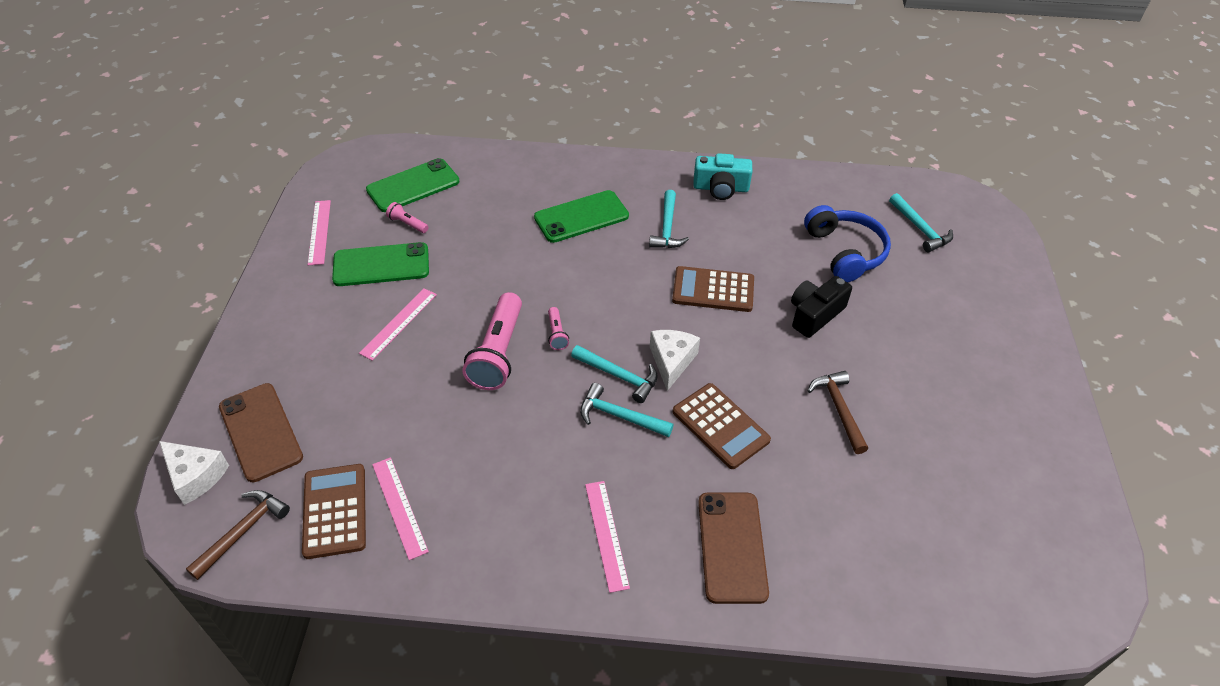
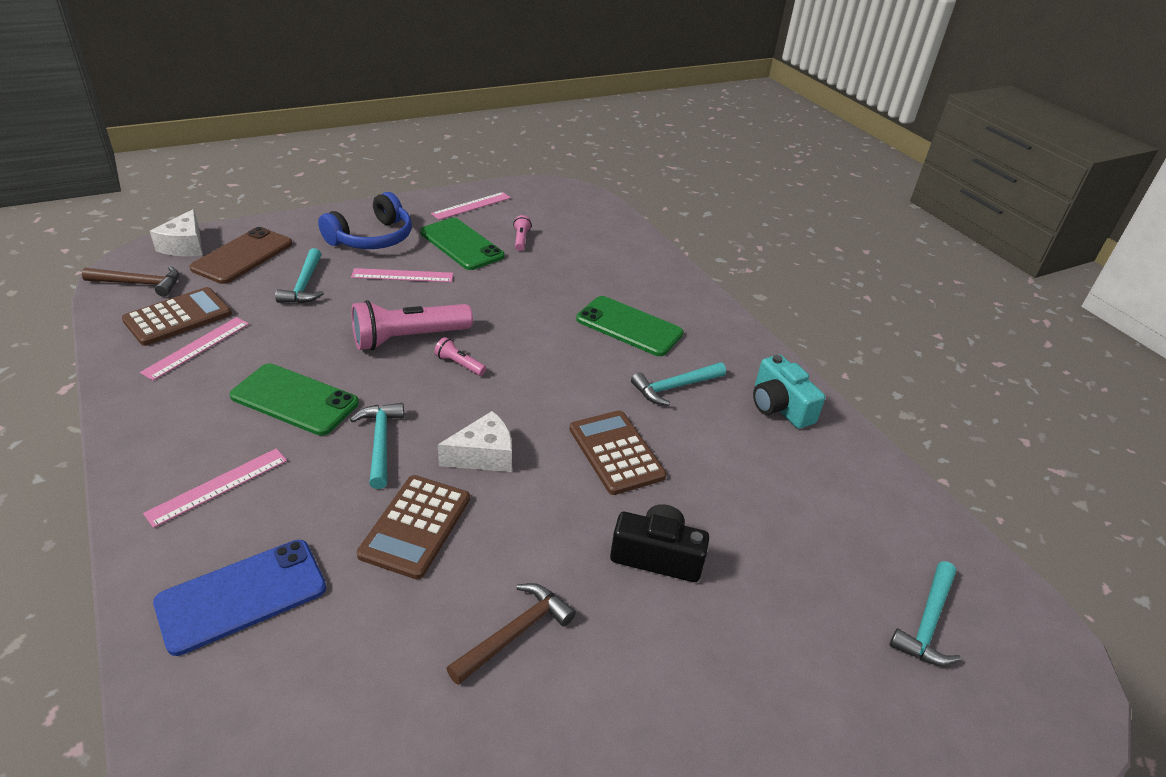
camera: 55 degrees right, 10 degrees down
(413, 186) = (568, 226): green phone -> green phone (295, 399)
(556, 334) = (459, 364): pink flashlight -> pink flashlight turned 75 degrees clockwise
(619, 376) = (435, 424): turquoise hammer -> turquoise hammer (305, 285)
(731, 547) = (242, 595): brown phone -> blue phone
(845, 252) = (795, 552): blue headphones -> blue headphones (372, 238)

